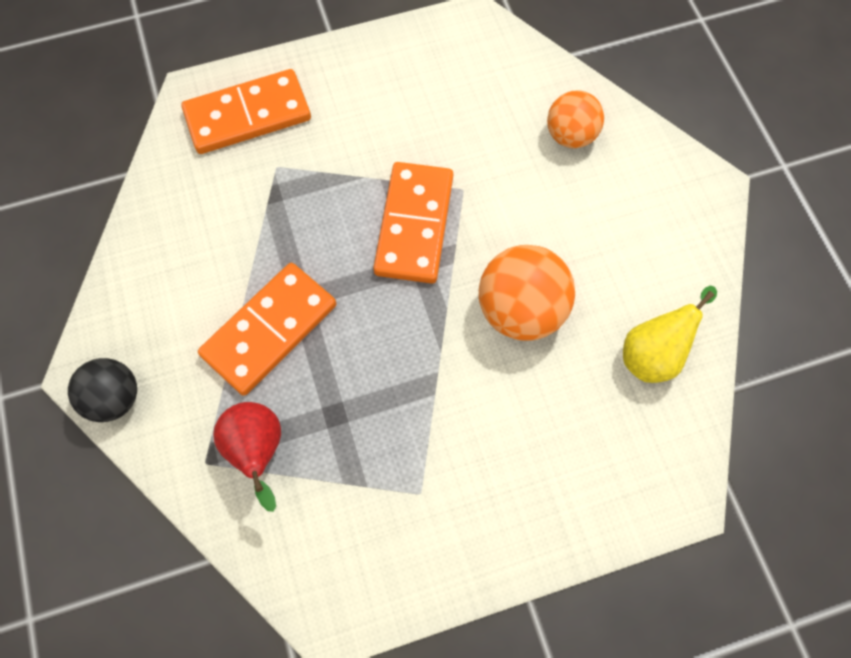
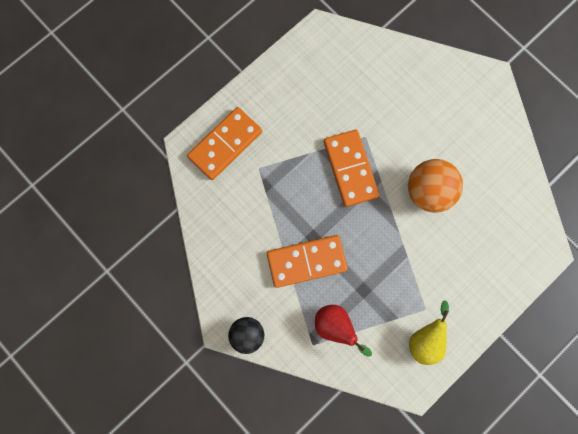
camera: 25 degrees left, 10 degrees up
(270, 330) = (306, 261): orange domino -> orange domino turned 60 degrees clockwise
(570, 136) = (406, 79): orange ball -> none
(653, 353) = (503, 184): yellow pear -> yellow pear (425, 339)

